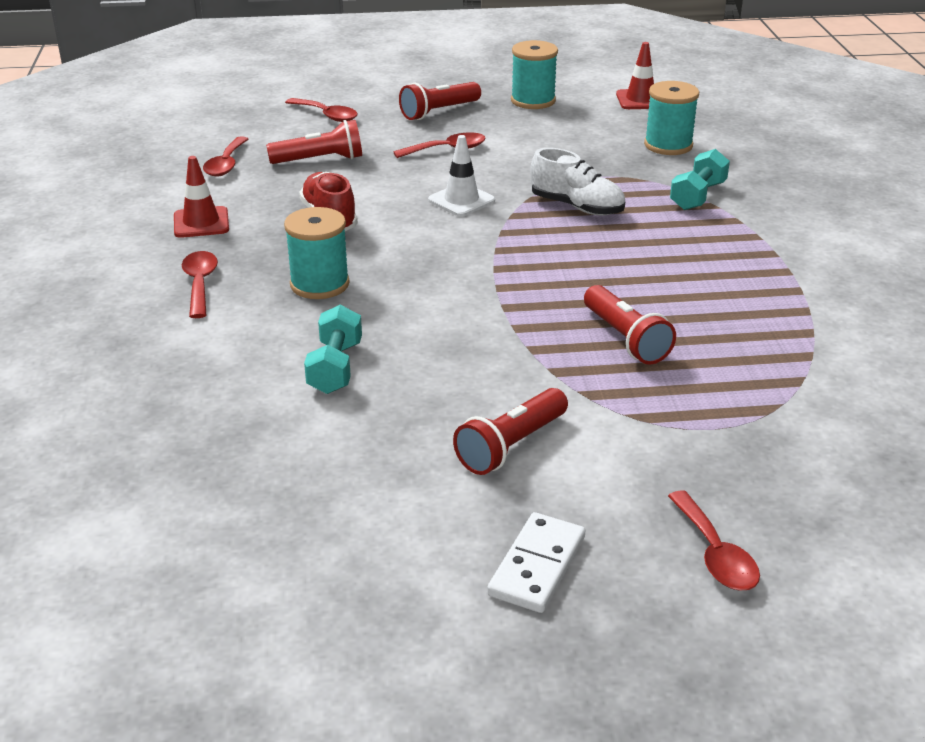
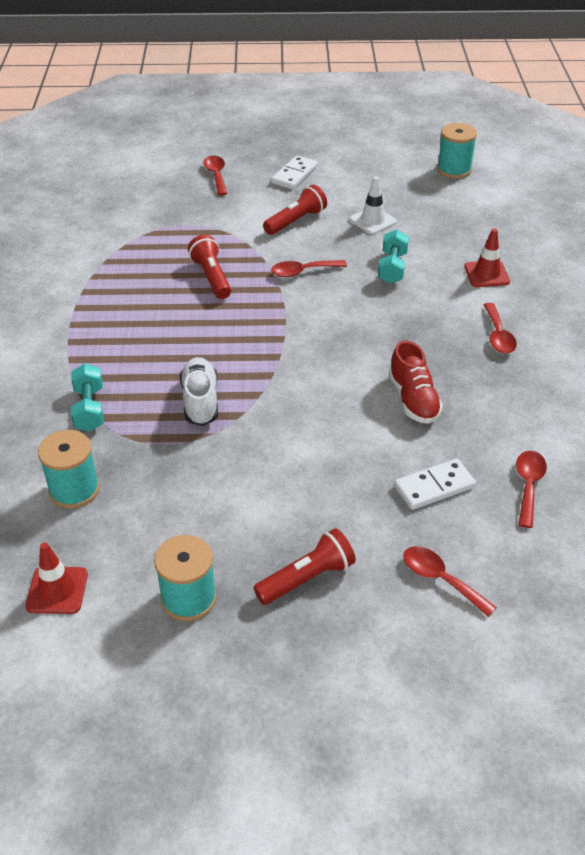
camera: 175 degrees left, 10 degrees up
(201, 223) = (521, 400): red traffic cone -> red traffic cone (486, 274)
(319, 284) = (411, 330): turquoise spool -> turquoise spool (454, 170)
(320, 160) = (434, 487): red flashlight -> white domino
(447, 149) = (304, 497): red spoon -> red spoon (303, 272)
(461, 200) = (299, 415): white traffic cone -> white traffic cone (373, 221)
(577, 207) = (200, 401): white shoe -> white shoe turned 45 degrees clockwise
(698, 196) = (89, 409): turquoise dumbbell -> turquoise dumbbell turned 45 degrees counterclockwise

